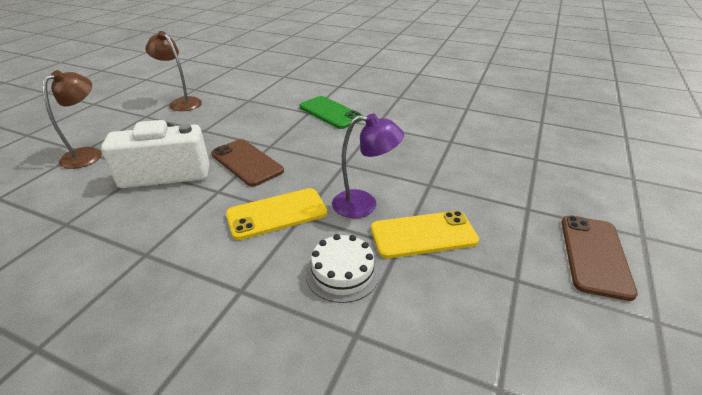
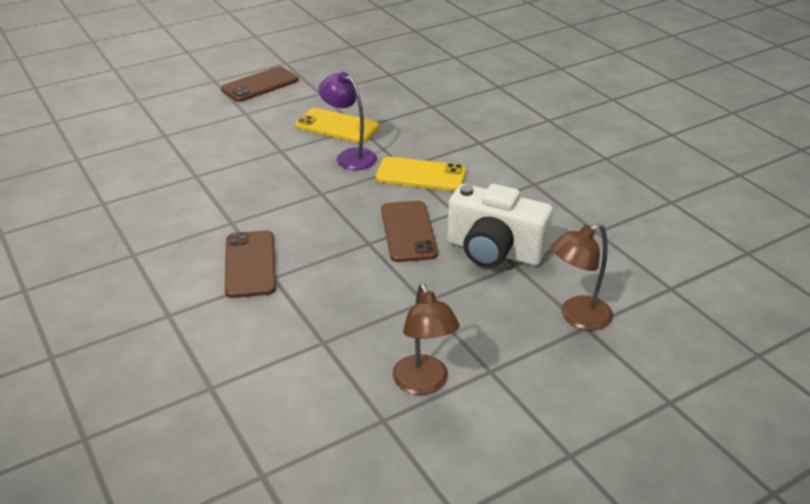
camera: 145 degrees left, 0 degrees up
(330, 113) = (250, 264): green phone -> brown phone
(342, 272) = (411, 128): white cake -> none

